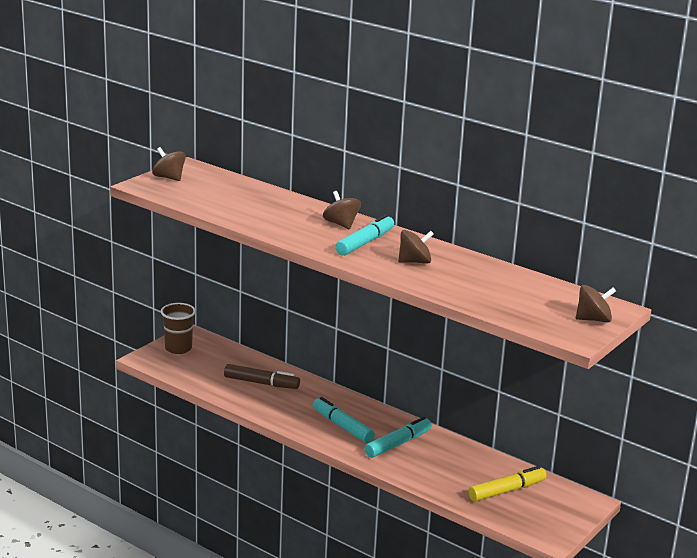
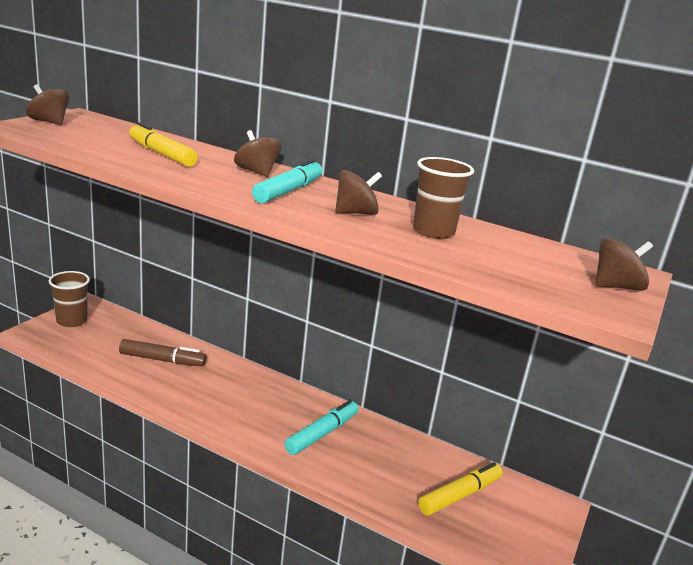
camera: 10 degrees left, 0 degrees up
(264, 209) = (161, 154): none -> yellow marker
(342, 426) = (255, 412): turquoise marker -> none
(472, 277) = (433, 231): none -> brown cup

